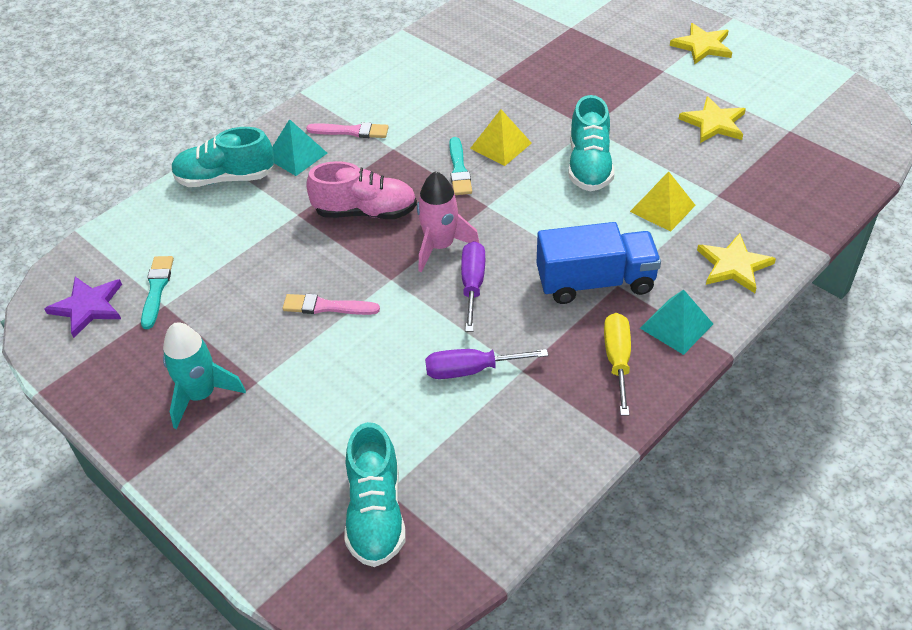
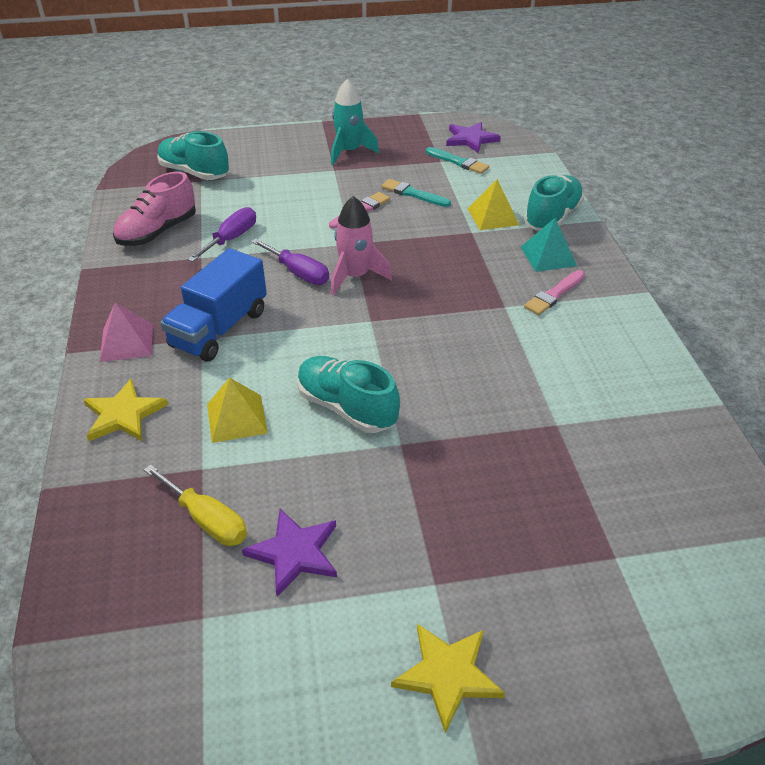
camera: 125 degrees right, 5 degrees down
(365, 212) = (437, 260): pink shoe -> pink shoe (157, 232)
(459, 170) = (433, 327): turquoise brush -> turquoise brush (413, 194)
(501, 145) = (439, 368): yellow pyramid -> yellow pyramid (493, 216)
(617, 360) = (146, 298): yellow screwdriver -> yellow screwdriver (207, 520)
(676, 326) = (126, 342): turquoise pyramid -> pink pyramid
(714, 123) = (294, 553): yellow star -> purple star

